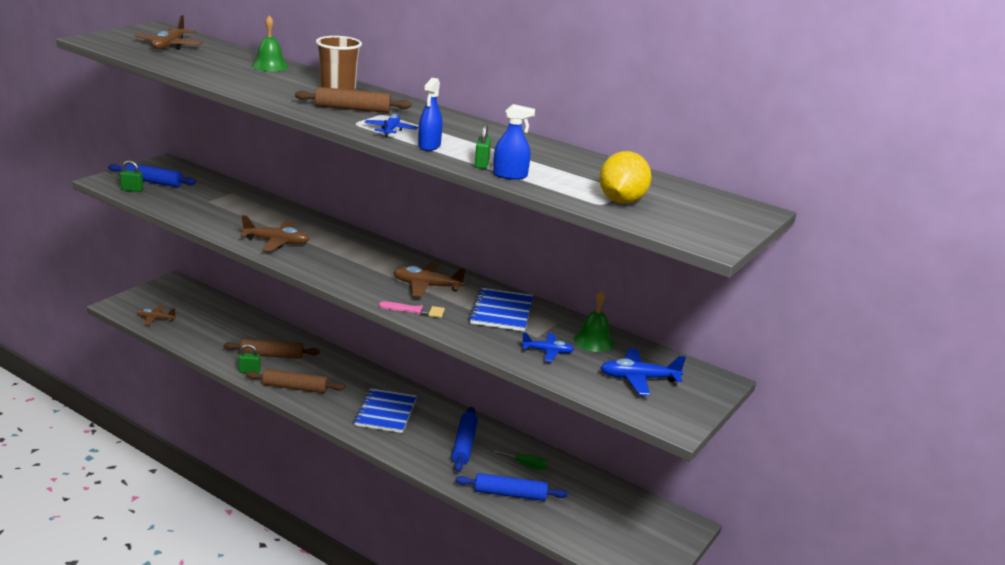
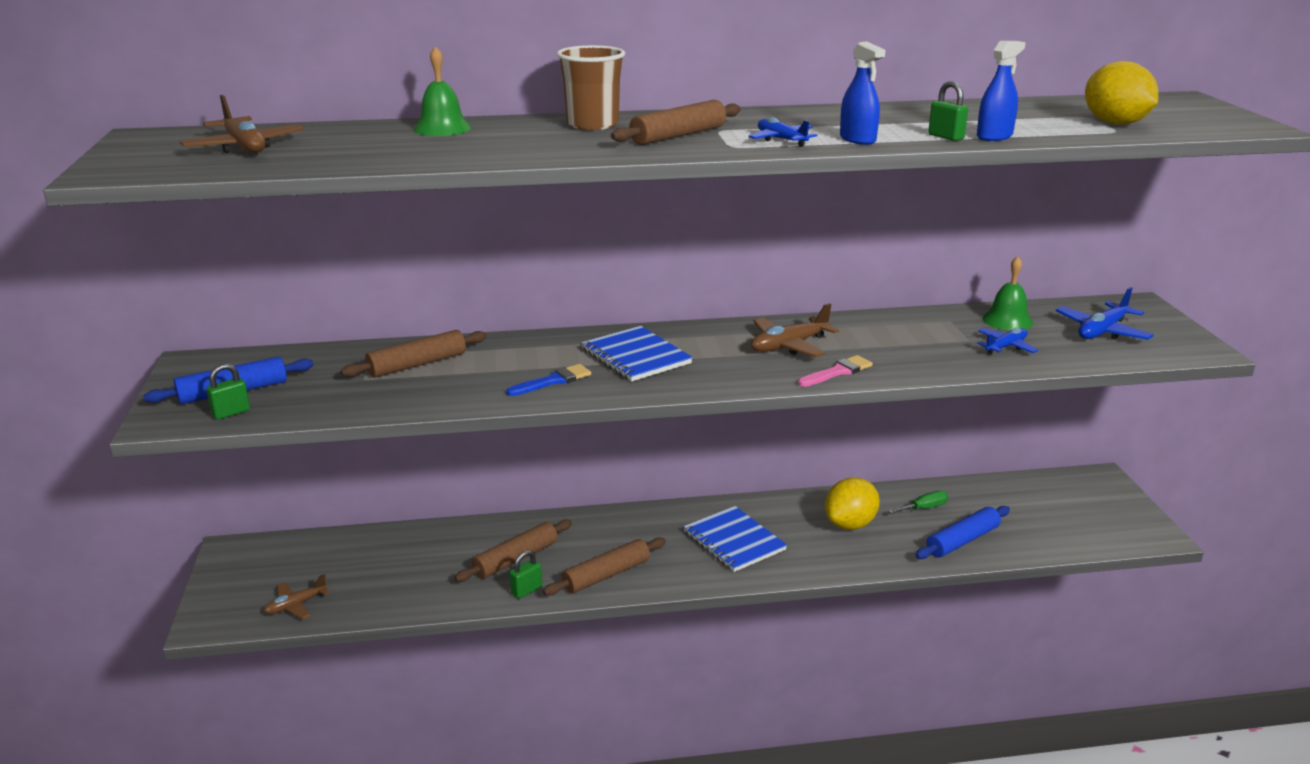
camera: 40 degrees left, 0 degrees up
(242, 206) = (417, 364): none -> brown rolling pin
(276, 242) = (553, 381): brown plane -> blue brush
(464, 444) = (850, 524): blue rolling pin -> yellow lemon
(501, 311) = (895, 334): blue notebook -> blue notebook (636, 356)

